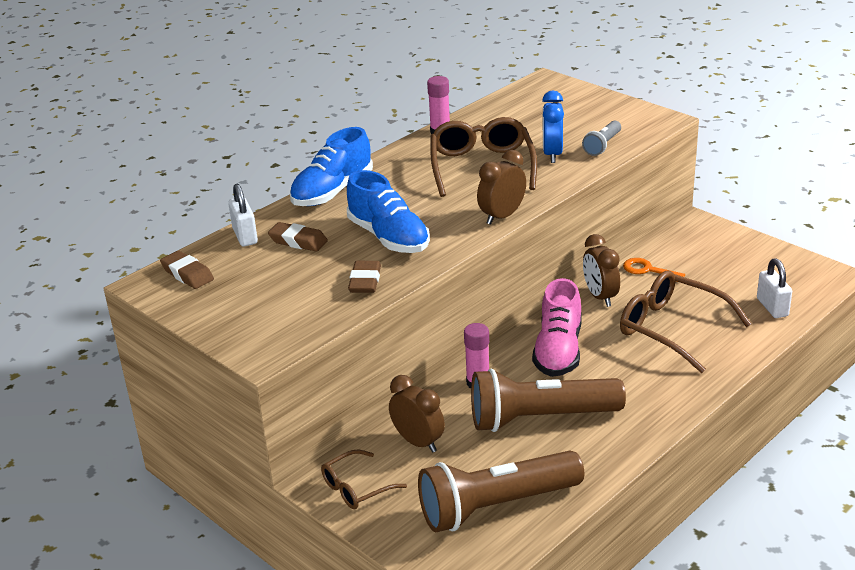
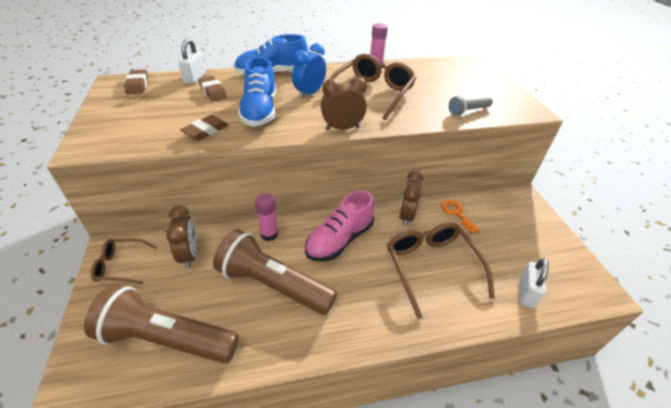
camera: 30 degrees right, 10 degrees up
(552, 154) = (426, 103): blue clock -> blue clock (309, 93)

